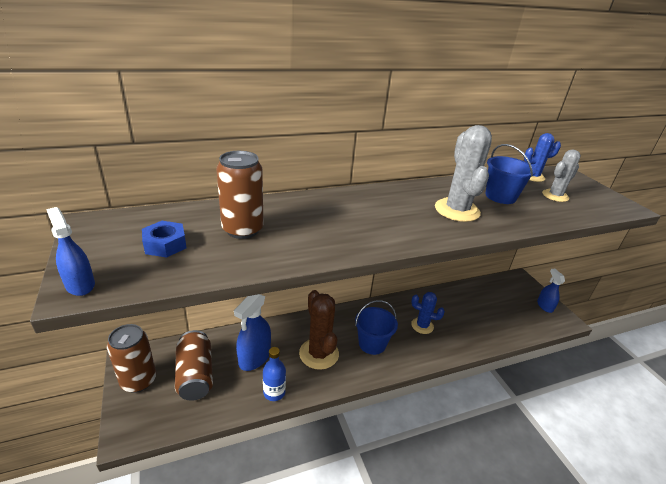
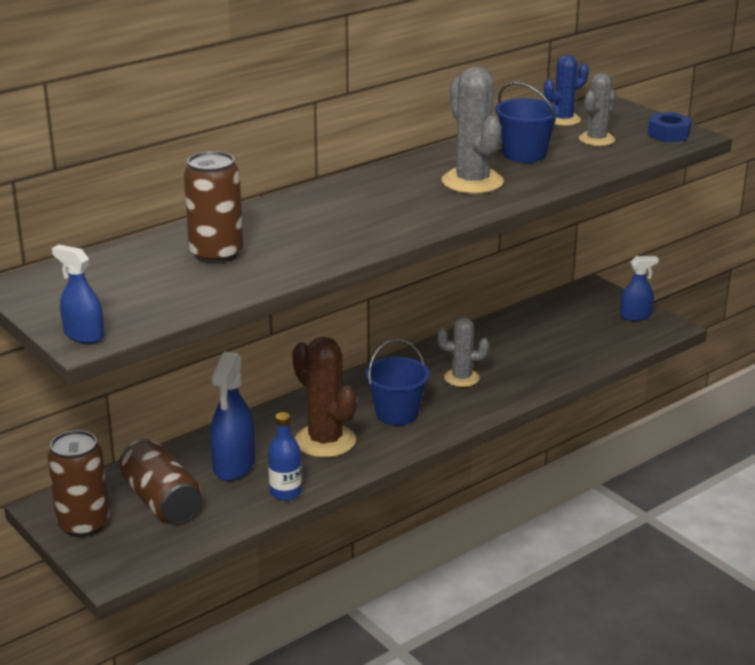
camera: 15 degrees left, 5 degrees down
(165, 244) = (137, 286): blue nut -> blue nut (668, 134)
(422, 326) = (461, 378): blue cactus -> grey cactus
(544, 306) = (635, 316): blue spray bottle -> blue spray bottle turned 105 degrees clockwise

